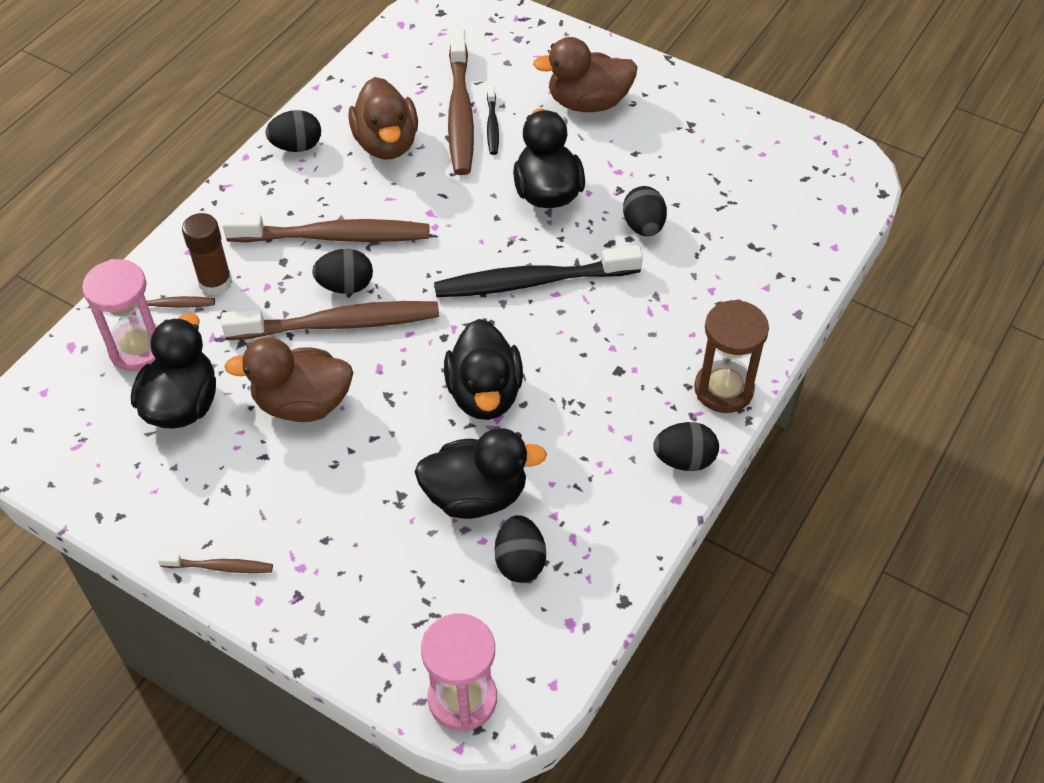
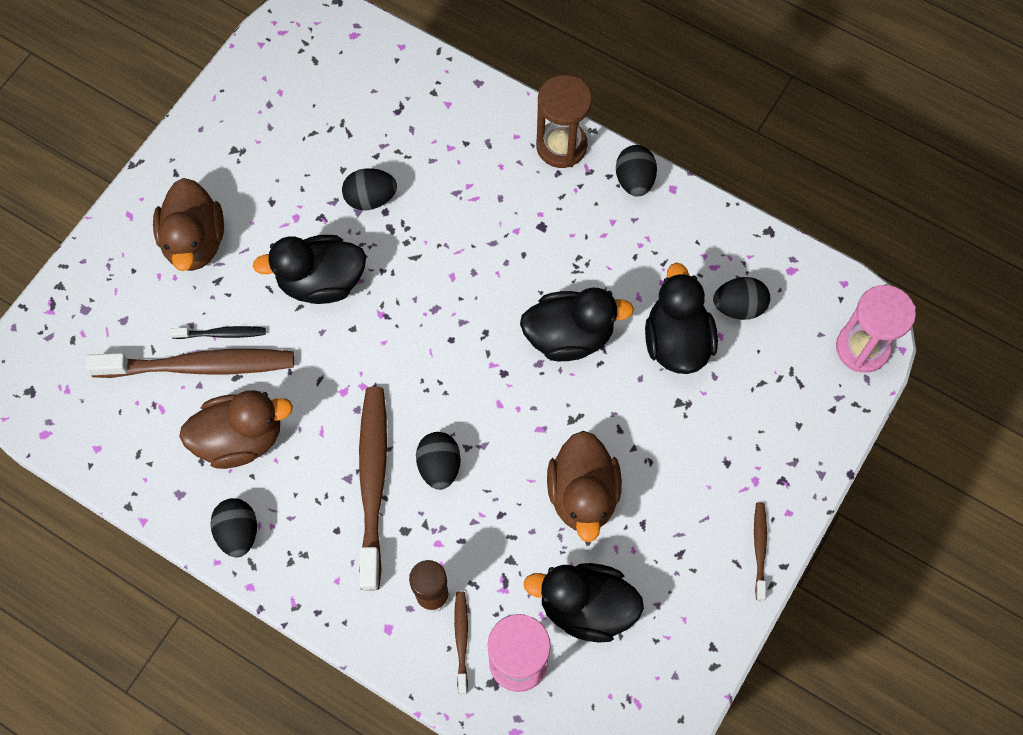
camera: 90 degrees left, 15 degrees up
(339, 324) = (487, 469): brown toothbrush -> none
(532, 282) = (437, 296): black toothbrush -> none

